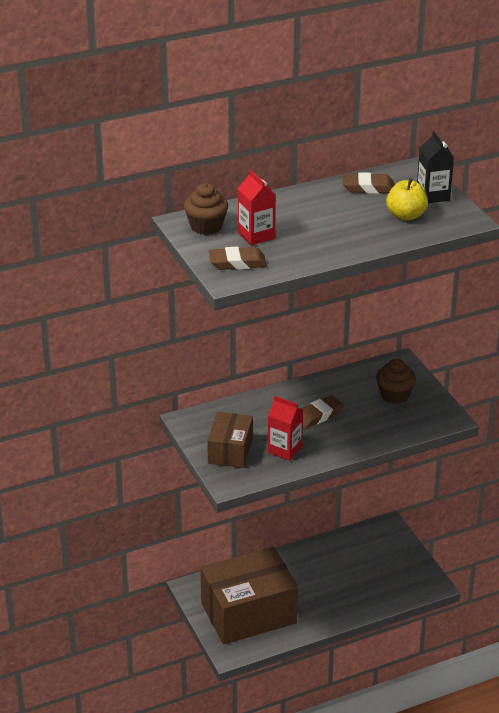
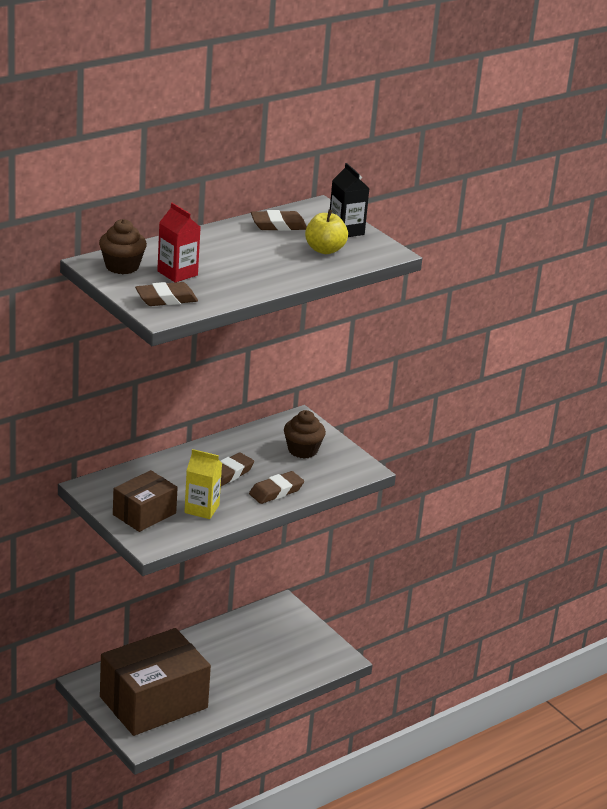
camera: 15 degrees left, 5 degrees down
(230, 451) = (144, 514): brown box -> brown box turned 45 degrees clockwise
(284, 450) = (201, 509): red carton -> yellow carton
(359, 436) = (276, 491): none -> brown eraser

